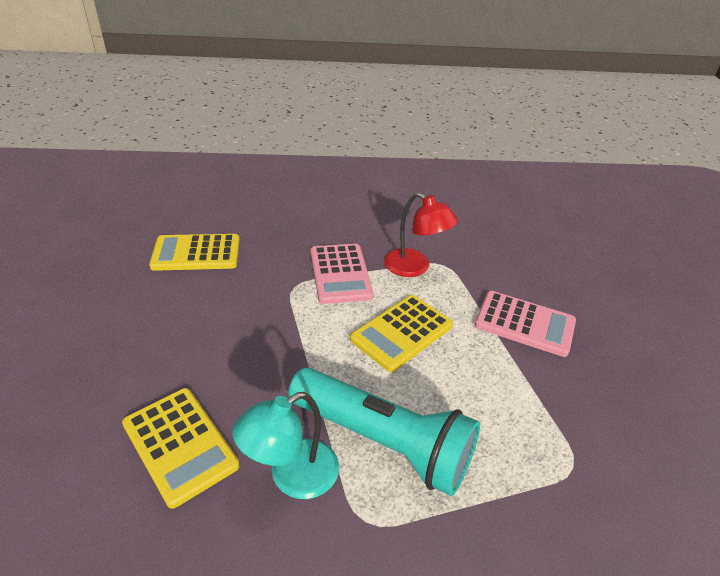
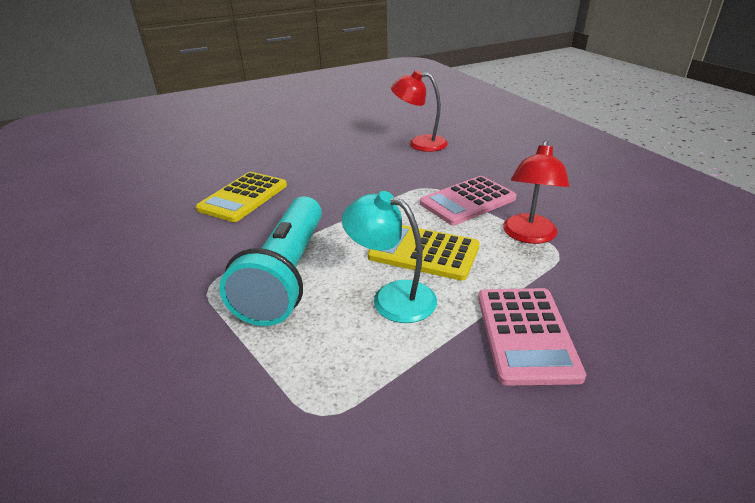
camera: 70 degrees right, 5 degrees down
(196, 253) = (419, 143): yellow calculator -> red lamp
(292, 476) = (235, 243): turquoise lamp -> turquoise lamp (392, 297)

